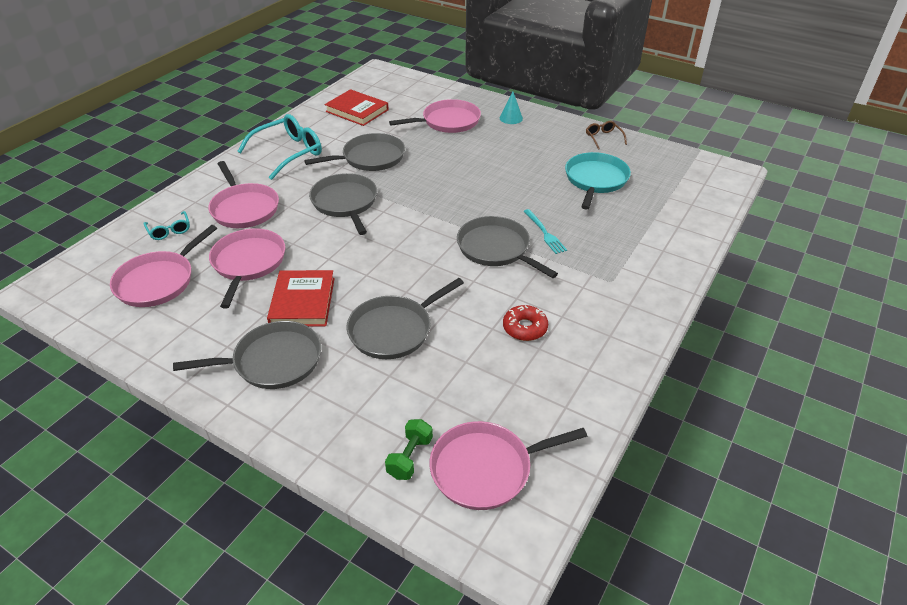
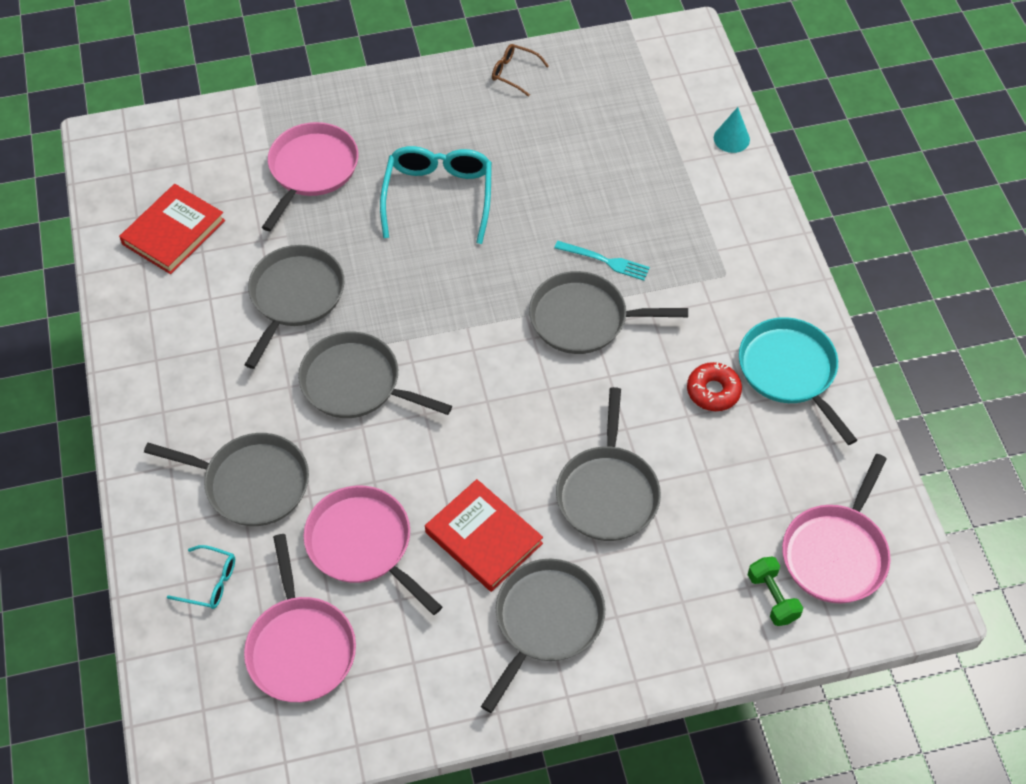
camera: 45 degrees left, 15 degrees up
(244, 208) = (252, 483): pink pan -> grey pan
(288, 153) = (183, 365): turquoise glasses -> turquoise glasses (438, 197)
(357, 110) = (173, 232): red book -> red book turned 45 degrees counterclockwise
(511, 118) = (378, 111): turquoise cone -> turquoise cone (731, 138)
(595, 180) = (573, 146): turquoise pan -> turquoise pan (789, 371)

